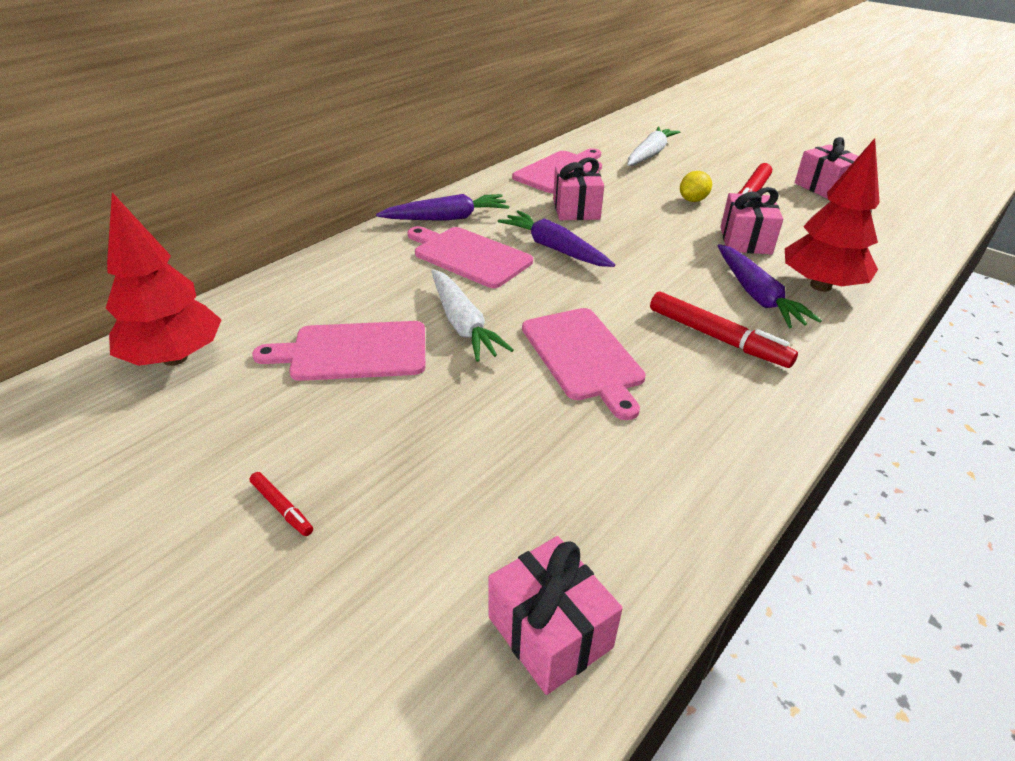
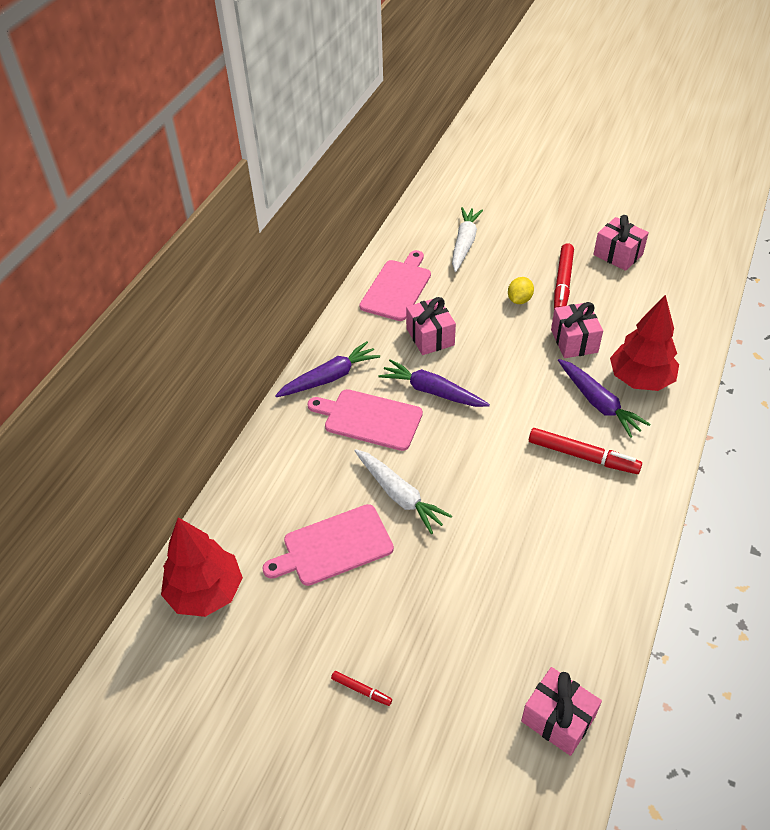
camera: 15 degrees left, 10 degrees up
(583, 357) = (498, 502): pink cutting board -> none

